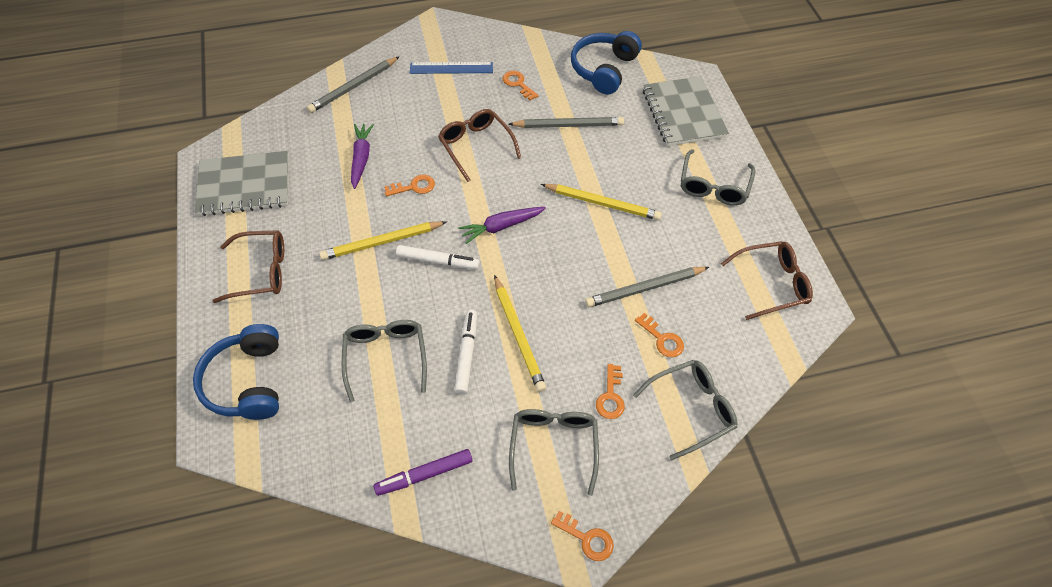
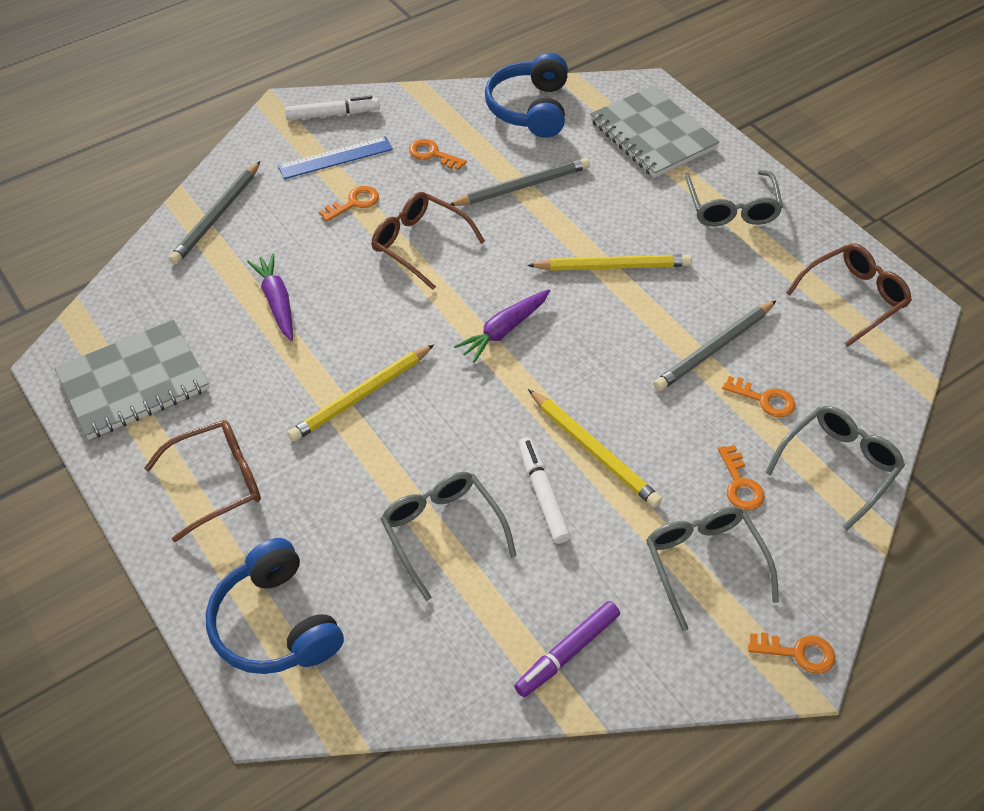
camera: 20 degrees left, 5 degrees down
(414, 187) = (366, 316): orange key -> orange key (354, 203)
(438, 261) = (446, 396): white marker -> white marker (332, 114)

